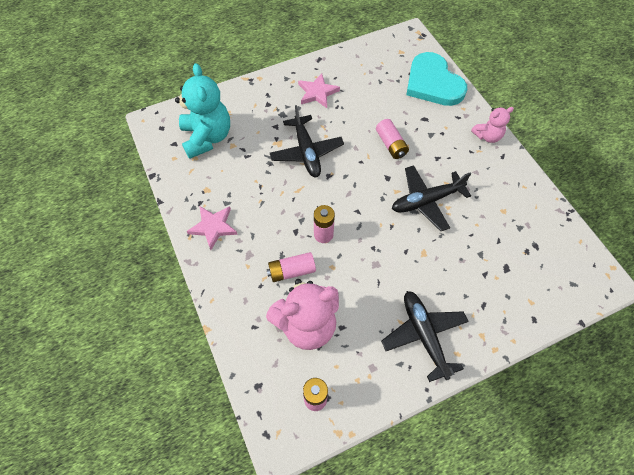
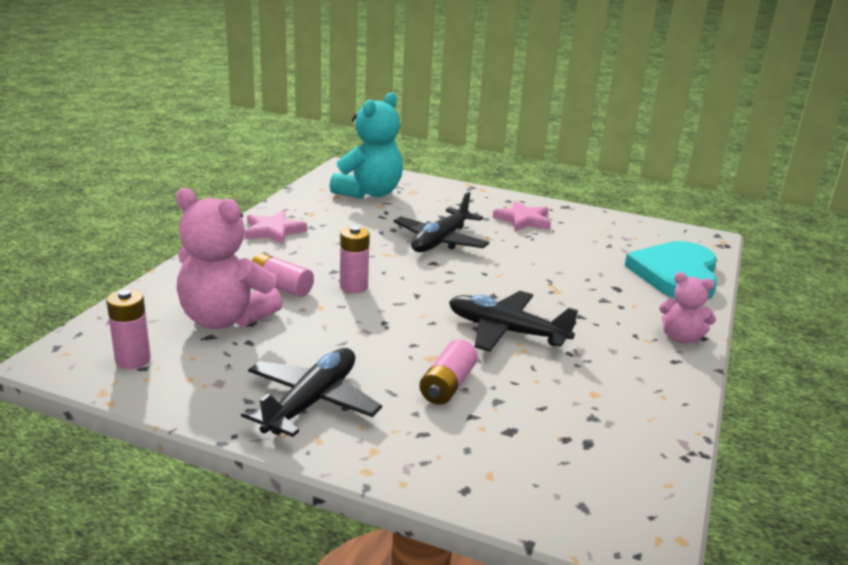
camera: 45 degrees right, 35 degrees down
(391, 144) = (540, 281): pink battery -> pink battery (447, 385)

